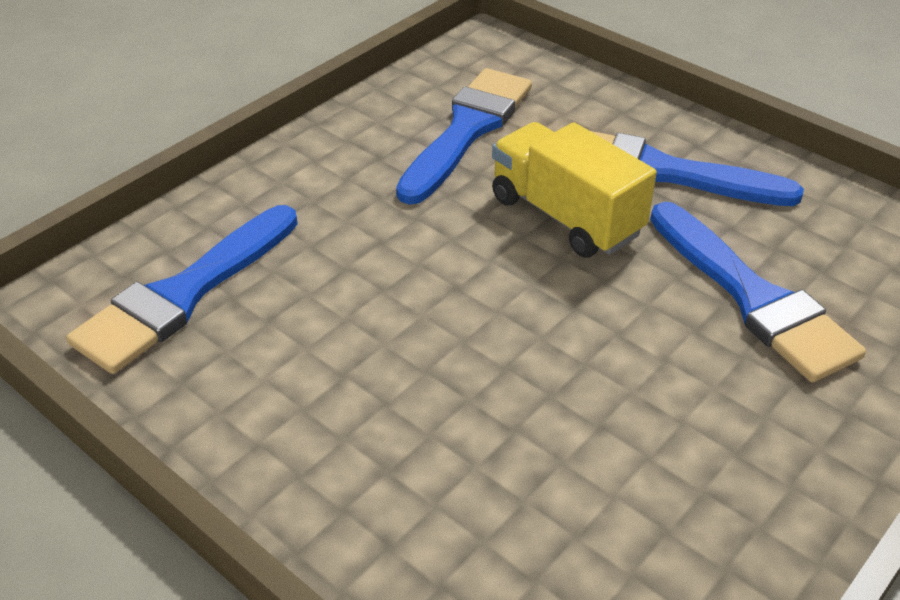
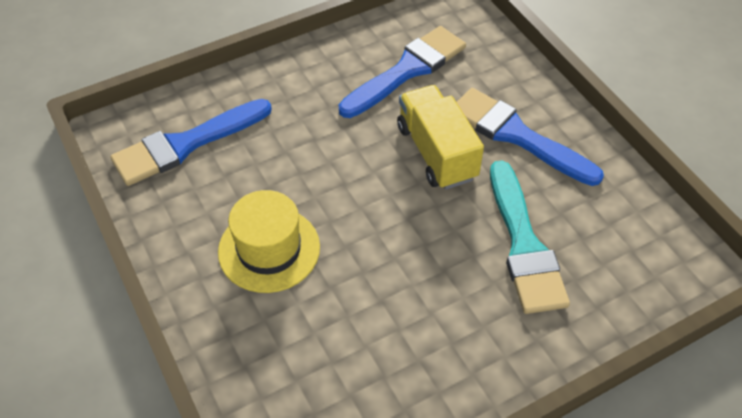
camera: 20 degrees right, 10 degrees up
(390, 403) = (269, 249): none -> yellow hat
(753, 298) = (524, 245): blue brush -> turquoise brush

